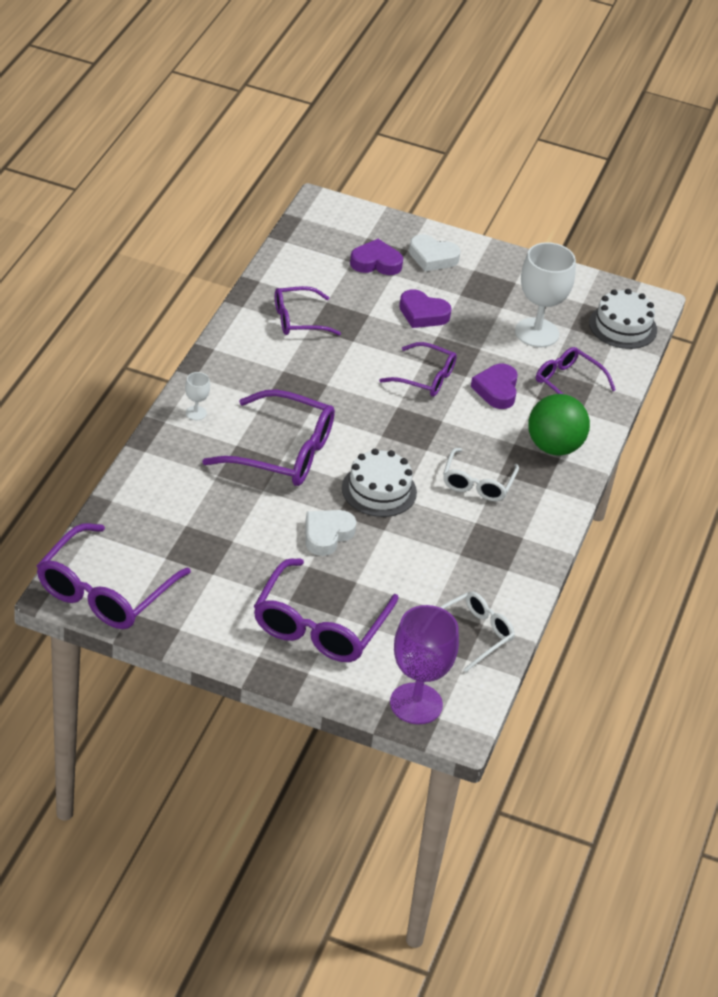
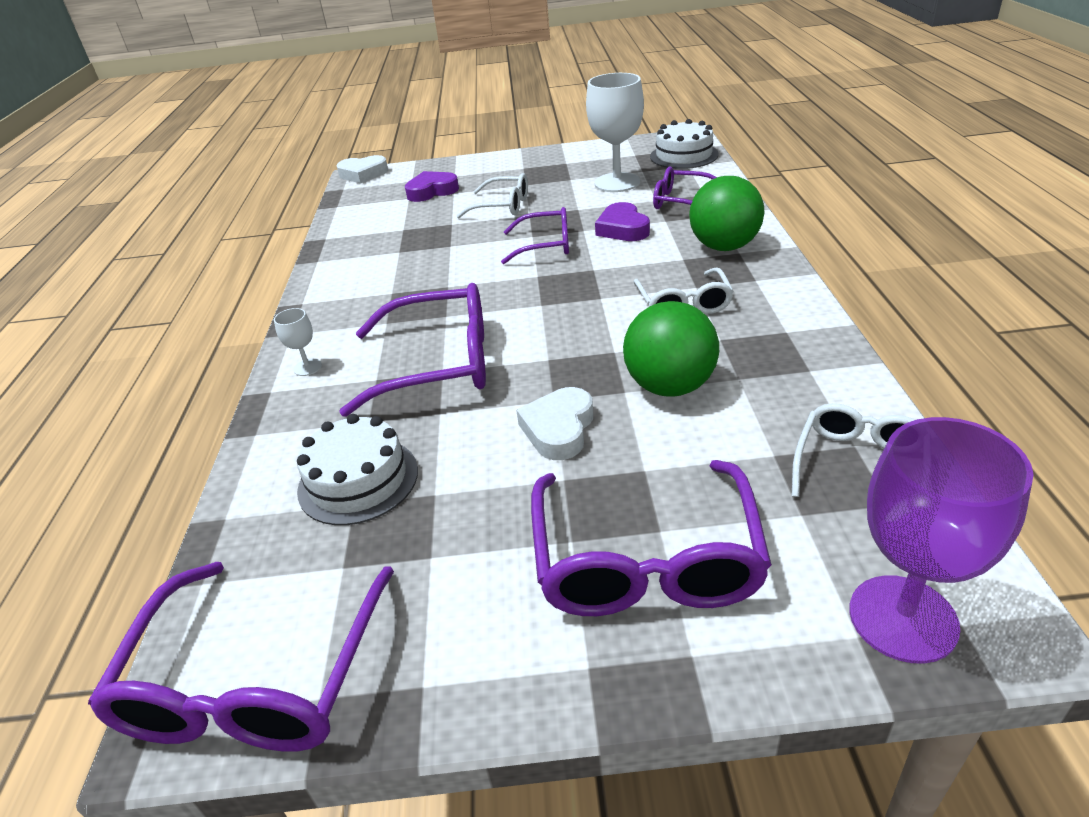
camera: 15 degrees left, 5 degrees down
(298, 320) = (382, 250): purple glasses -> none
(379, 490) = (582, 354): white cake -> white cake (358, 480)
(414, 539) = (670, 386): none -> green ball
(423, 314) = (503, 206): purple heart -> white glasses
(432, 257) = (480, 172): white heart -> white heart (363, 174)

